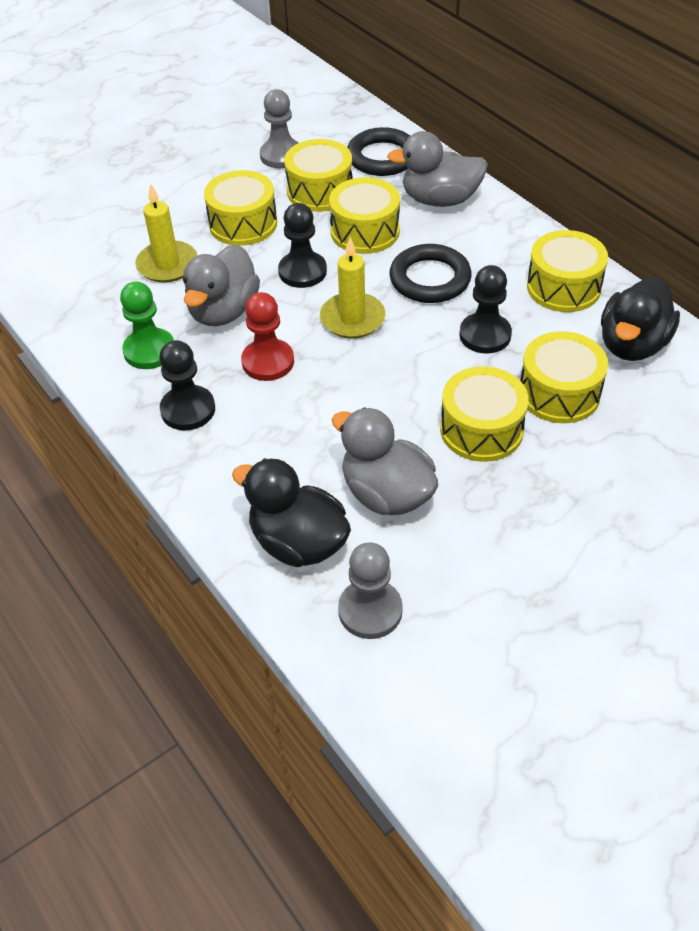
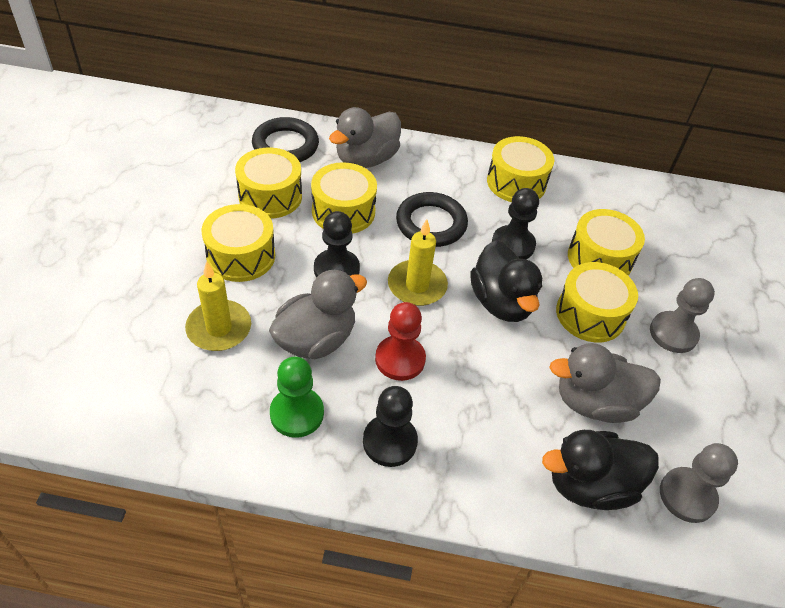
camera: 50 degrees left, 0 degrees up
(223, 311) = (316, 340): grey duck -> grey duck turned 105 degrees counterclockwise
(281, 155) = (202, 181): grey pawn -> grey pawn (673, 333)
(632, 345) = (597, 200): black duck -> black duck (501, 302)

